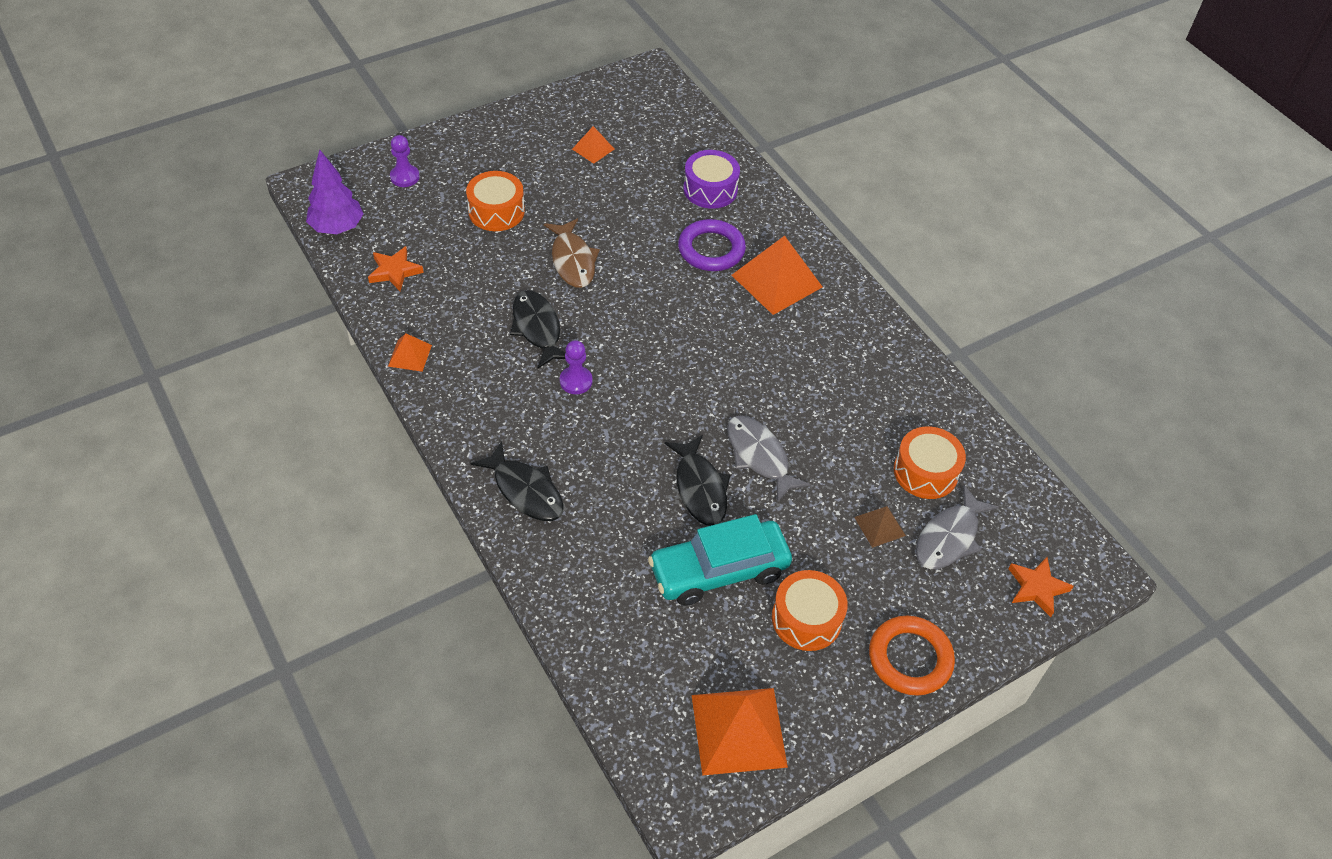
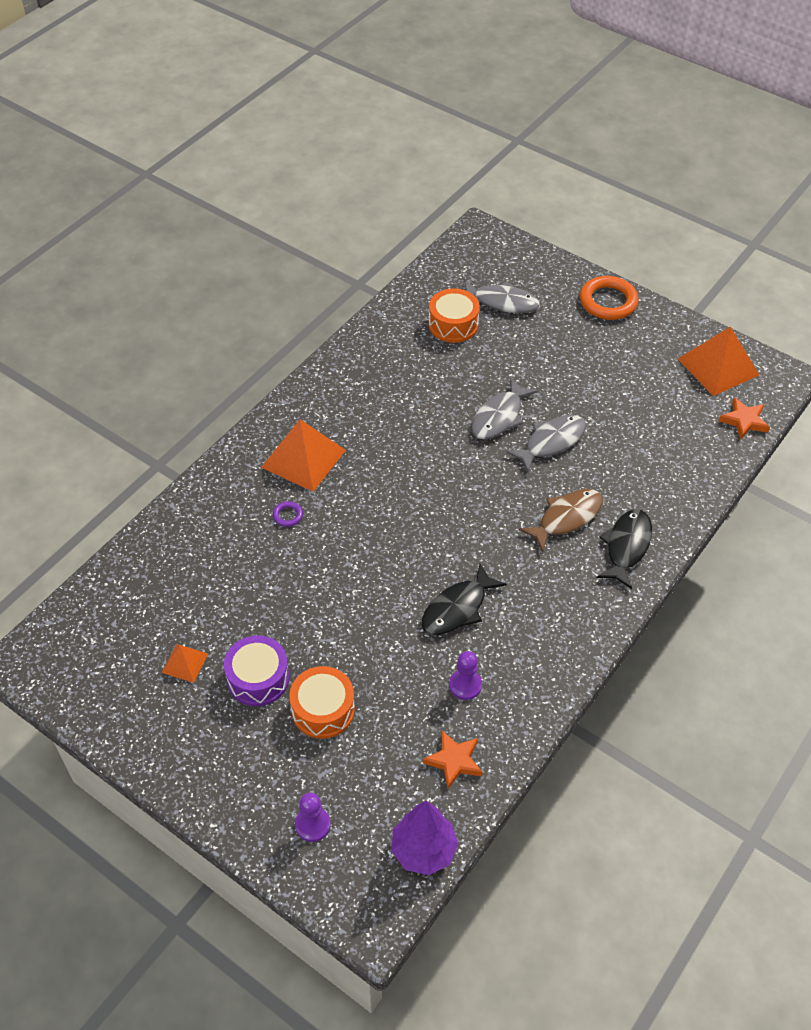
camera: 110 degrees left, 0 degrees up
(409, 355) = (547, 694): orange pyramid -> none
(572, 260) = (358, 616): brown fish -> brown fish (566, 518)
(576, 381) = (499, 556): purple pawn -> purple pawn (465, 685)
(699, 488) = (551, 442): black fish -> grey fish
(710, 189) = (203, 542): purple drum -> purple drum (258, 678)
(711, 249) = (288, 515): purple ring -> purple ring, size x0.45
(719, 570) = (612, 410): turquoise car -> none
(806, 619) = (616, 356): orange drum -> none
(879, 526) = (517, 337): brown pyramid -> none
(1037, 588) = (513, 255): orange star -> orange star (744, 421)

